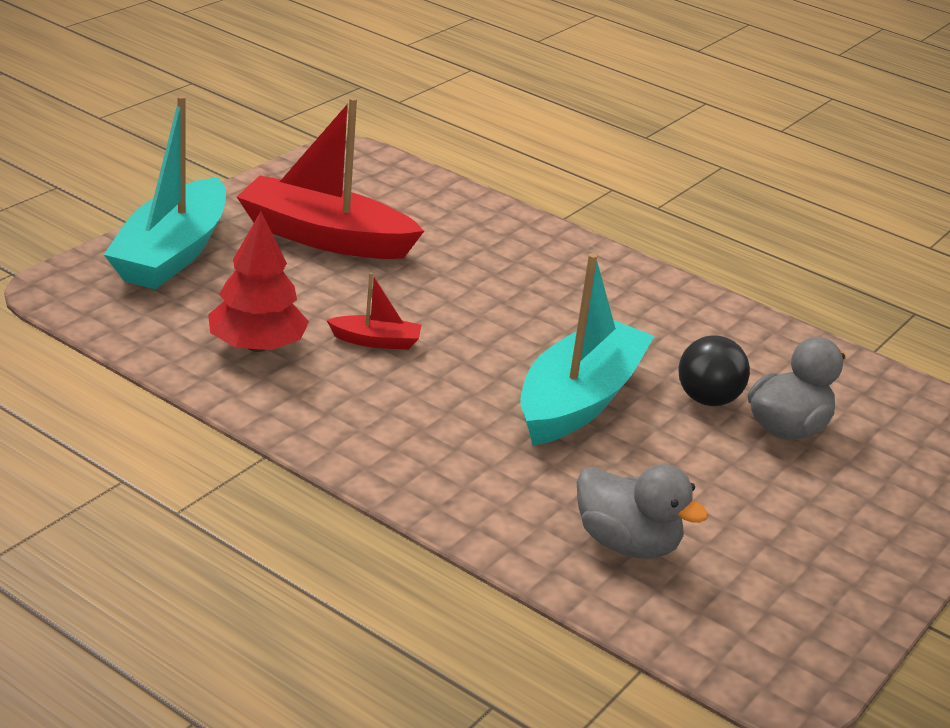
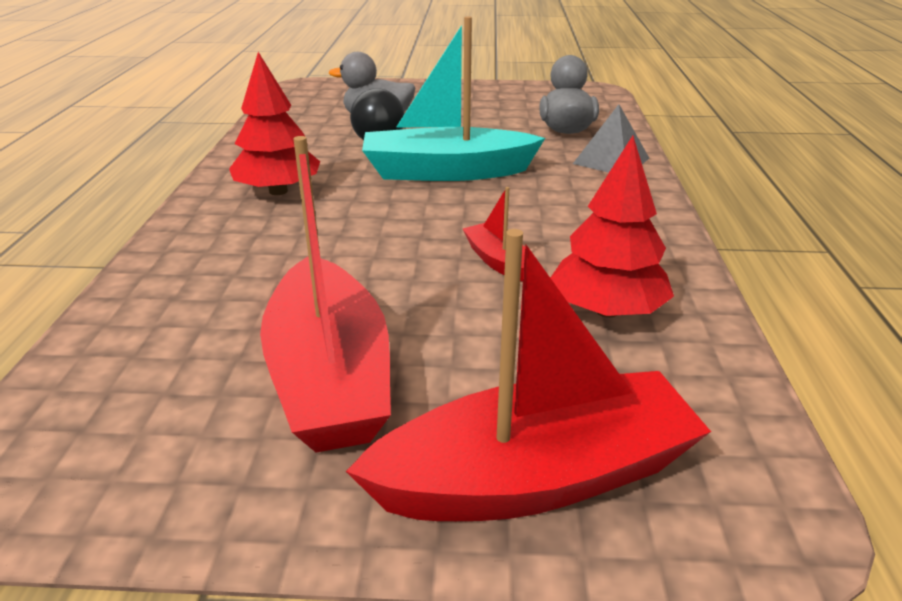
camera: 120 degrees left, 0 degrees up
(172, 253) = (535, 477): turquoise boat -> red boat
(496, 514) = (611, 161): none -> grey pyramid
(624, 306) = (278, 191): none -> red tree

